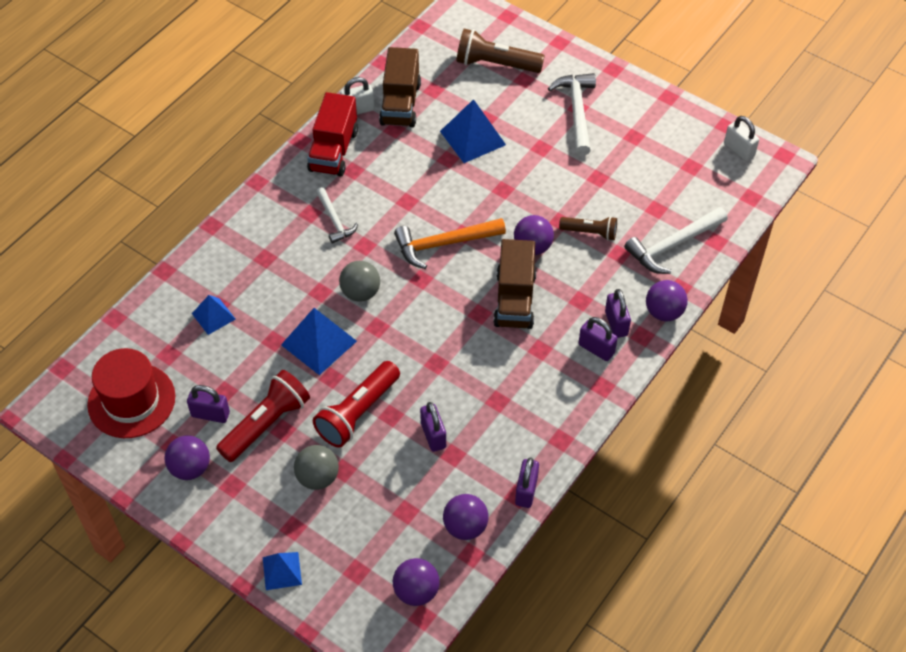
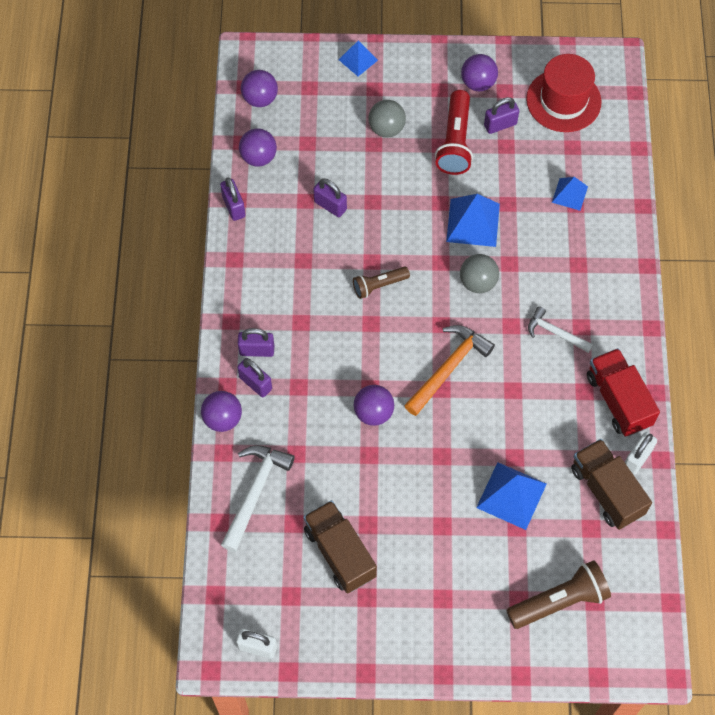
camera: 145 degrees right, 10 degrees up
(358, 413) = (398, 188): red flashlight -> none
(514, 299) = (352, 353): brown truck -> brown truck (340, 553)
(576, 112) = (440, 592): white hammer -> none
(590, 232) = (335, 459): brown flashlight -> brown flashlight (379, 285)

